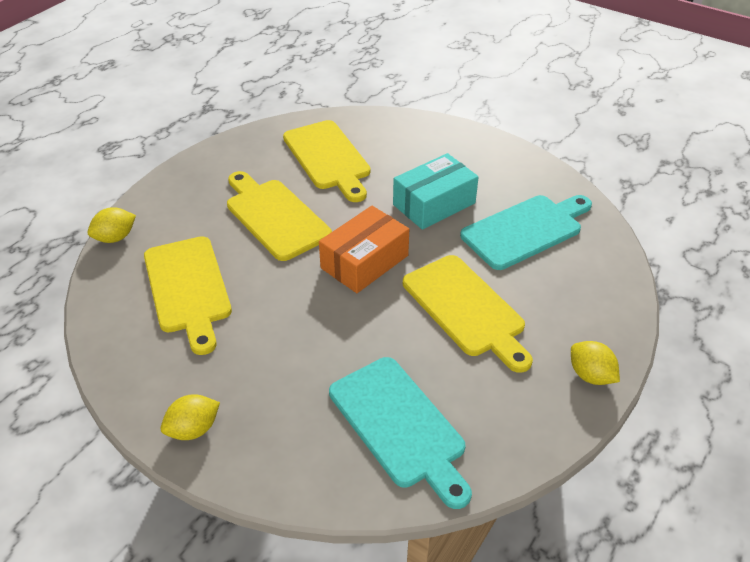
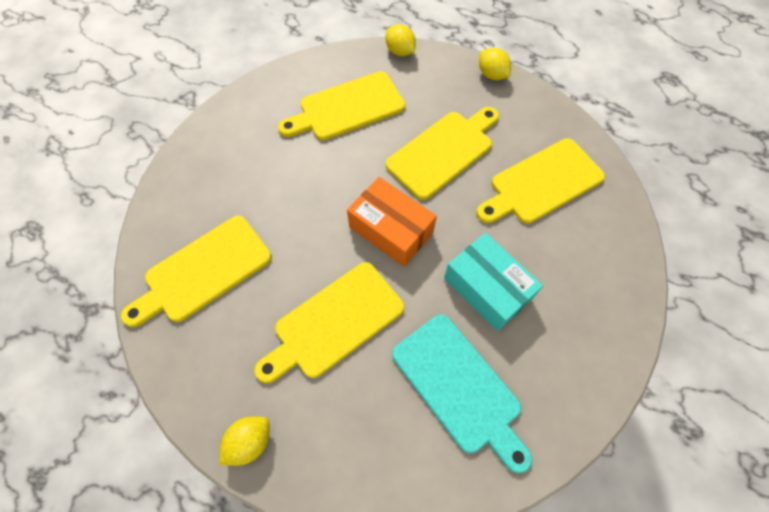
camera: 85 degrees right, 20 degrees up
(193, 429) = (211, 138): yellow lemon -> yellow lemon (492, 75)
(400, 425) = (204, 271): turquoise cutting board -> yellow cutting board

